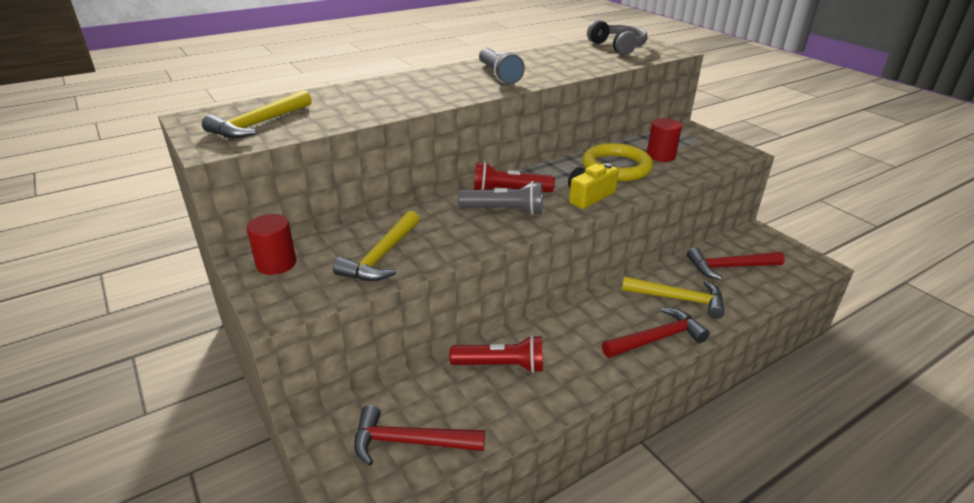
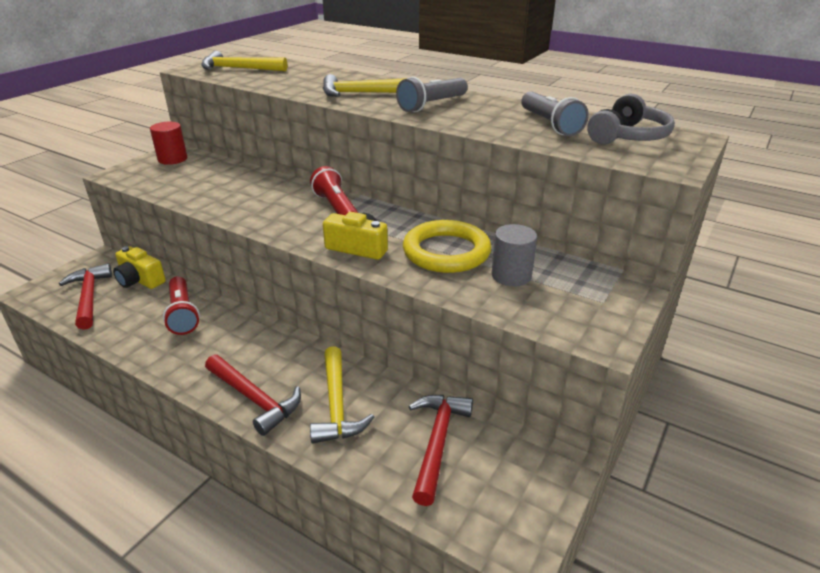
camera: 65 degrees right, 0 degrees up
(381, 256) = (195, 186): yellow hammer -> yellow hammer (362, 93)
(403, 393) = (140, 280): none -> yellow camera
(504, 210) = (297, 213): grey flashlight -> grey flashlight (550, 124)
(660, 156) = (511, 275): red cylinder -> grey cylinder
(729, 267) = (437, 442): red hammer -> red hammer turned 45 degrees clockwise

